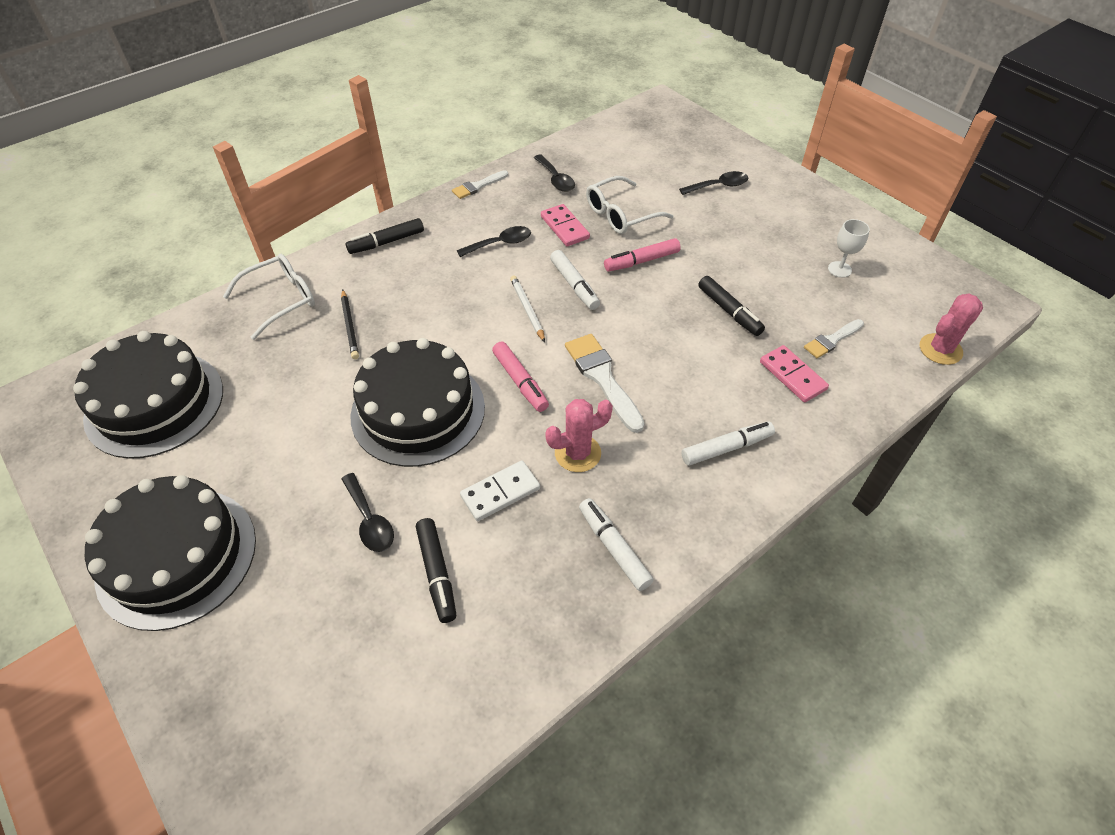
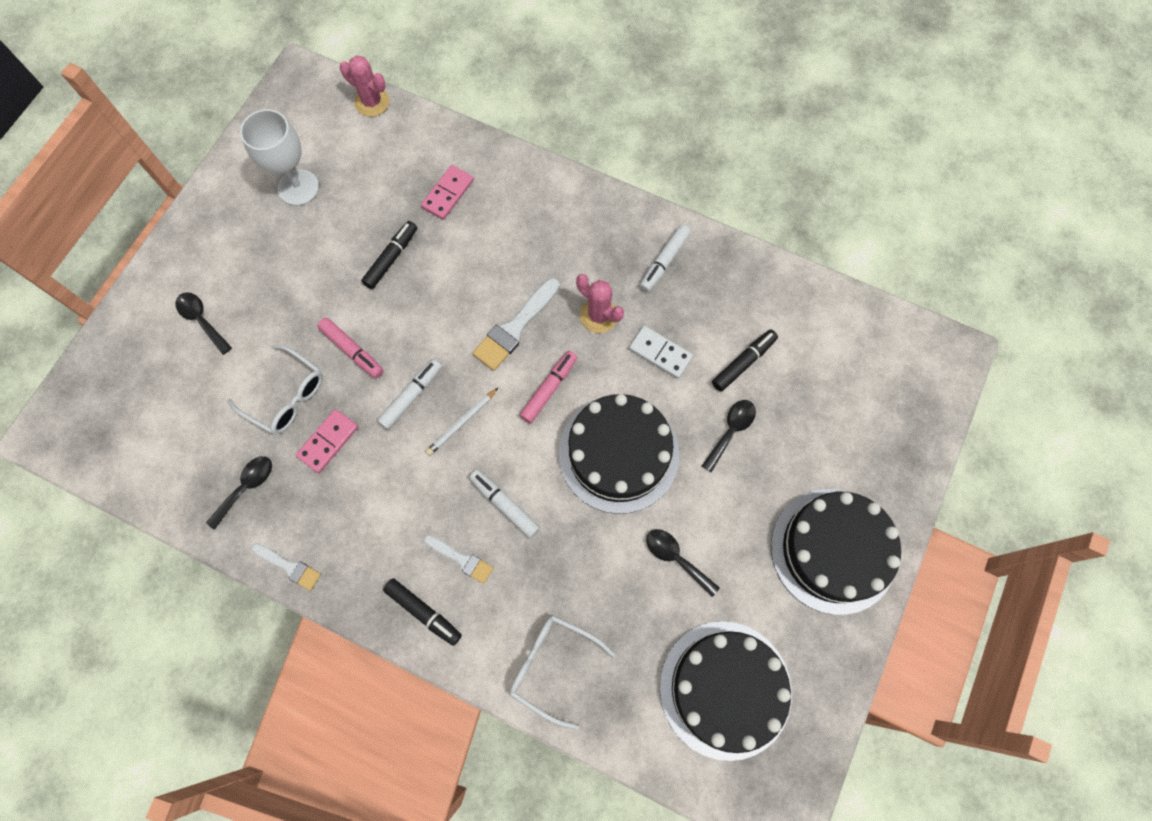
camera: 115 degrees left, 20 degrees up
(350, 326) = (555, 572): black pencil -> none
(500, 244) = (379, 493): black spoon -> black spoon (676, 558)
(726, 448) = (543, 219): white marker -> white marker (504, 505)
(832, 340) = (394, 175): white brush -> white brush (461, 559)
(839, 269) = (298, 187): white goblet -> white goblet, size x1.85

